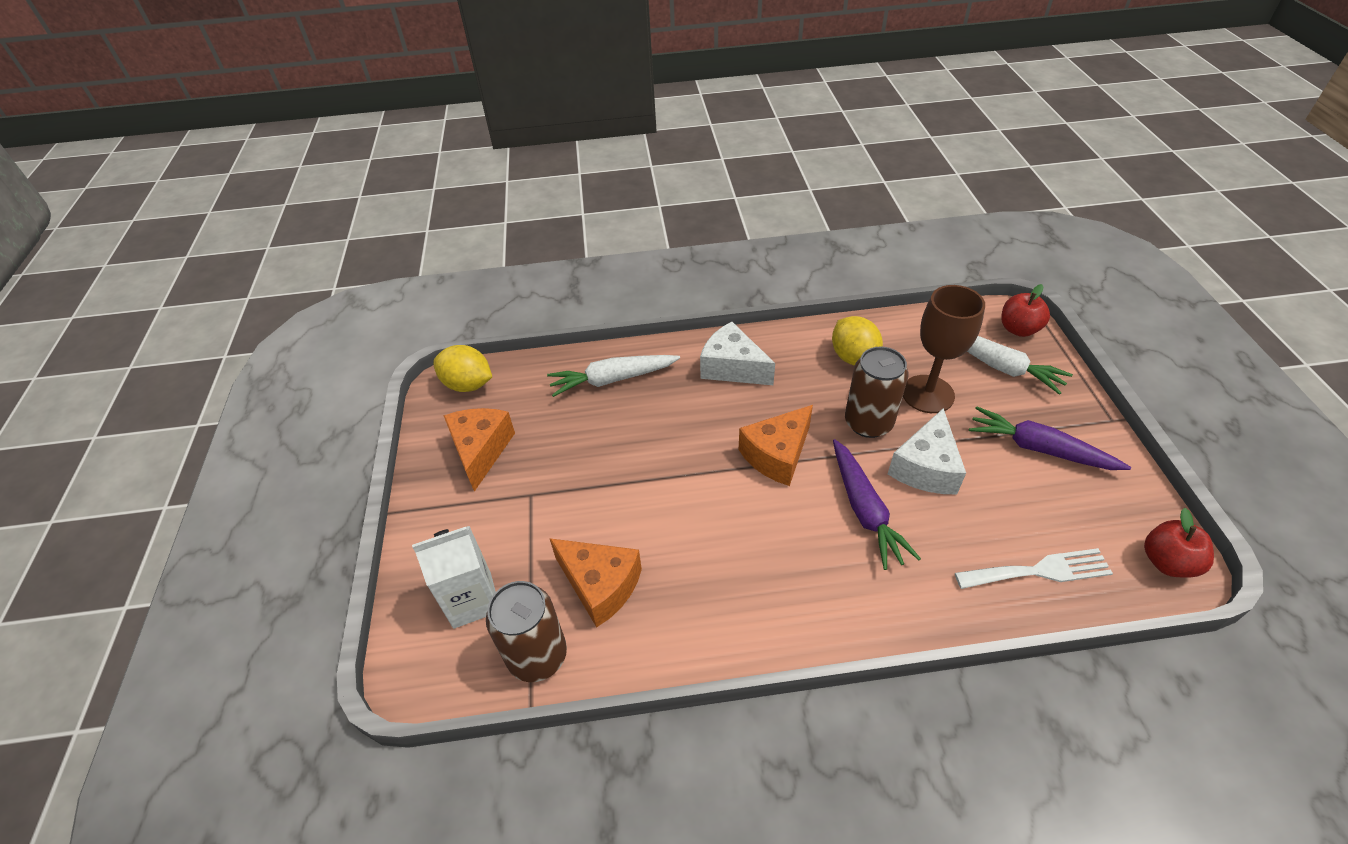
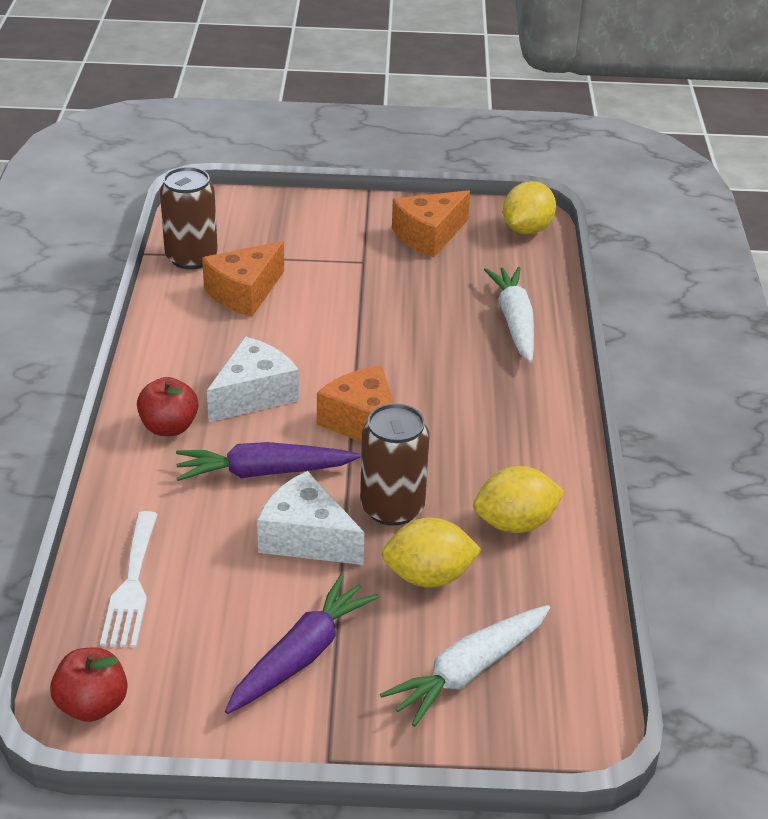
camera: 95 degrees right, 10 degrees down
(472, 600) = (259, 229): white carton -> none
(481, 450) = (429, 236): orange cheese -> orange cheese turned 135 degrees clockwise
(732, 367) = (517, 413): white cheese -> white cheese (253, 395)
(927, 394) = (428, 577): brown goblet -> yellow lemon
(1018, 329) = (548, 728): red apple -> red apple (169, 427)

